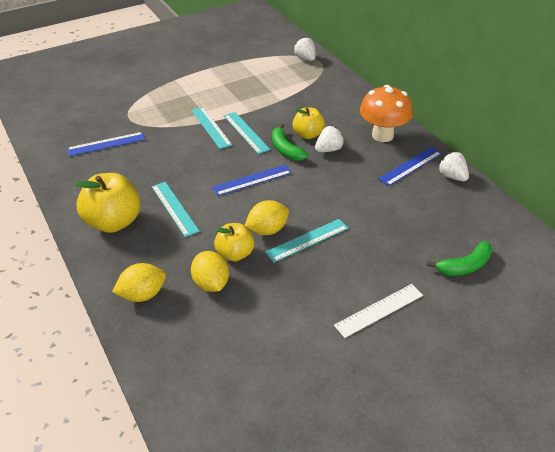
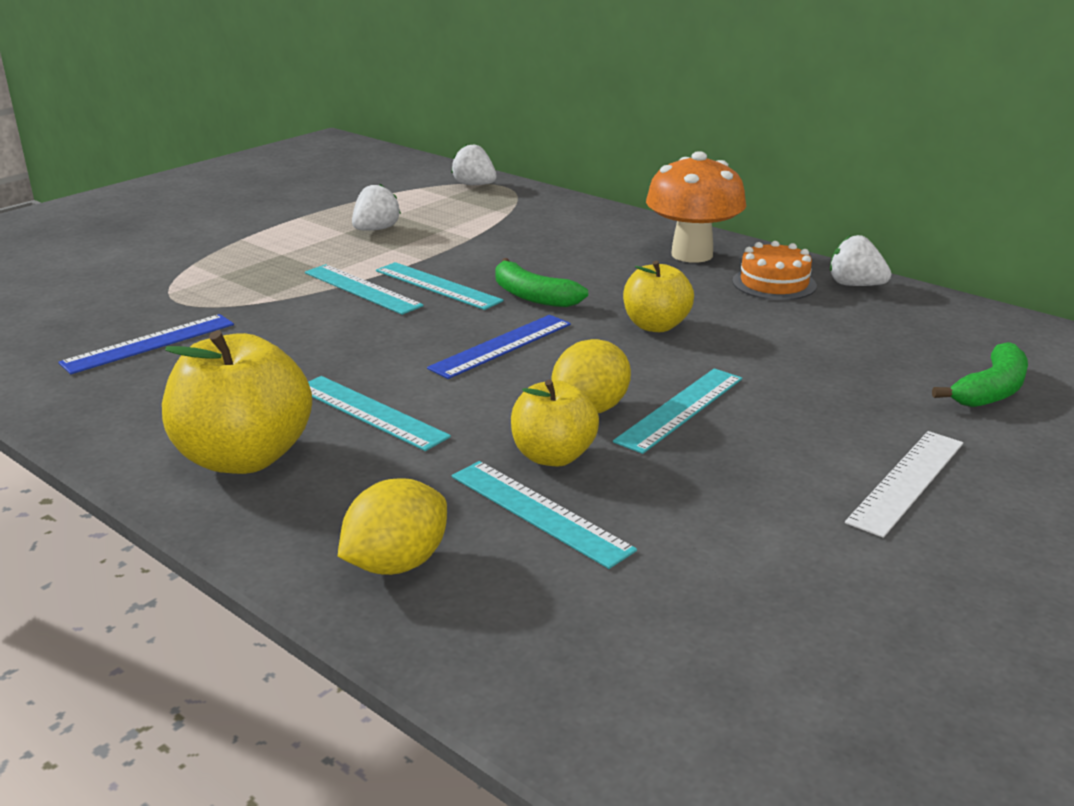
camera: 20 degrees left, 15 degrees down
(211, 283) = (539, 512): yellow lemon -> turquoise ruler
(308, 134) = (558, 272): yellow apple -> yellow apple (656, 326)
(328, 149) = (613, 285): white strawberry -> white strawberry (376, 230)
(410, 166) = (774, 283): blue ruler -> orange cake

